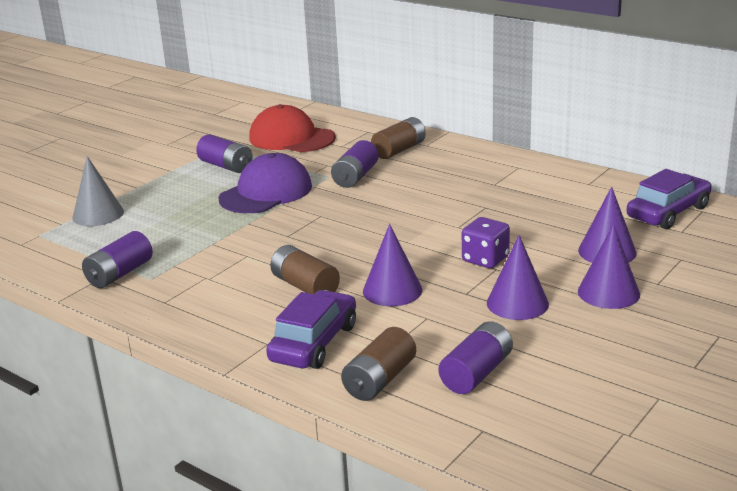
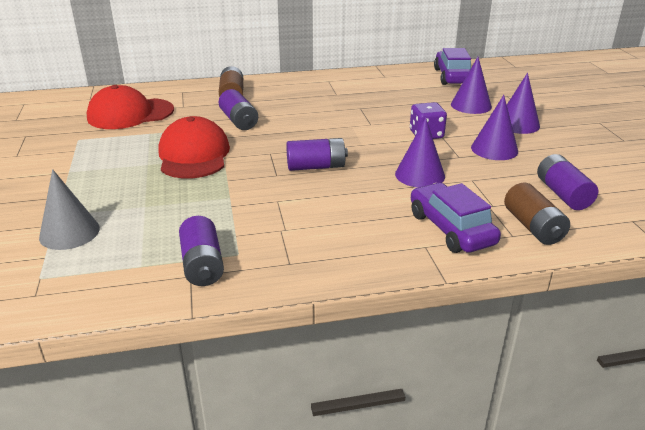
camera: 50 degrees left, 5 degrees up
(226, 166) = (116, 151): purple battery -> purple battery (316, 167)
(266, 192) = (194, 155): purple cap -> red cap
(305, 286) = (364, 199): brown battery -> none

